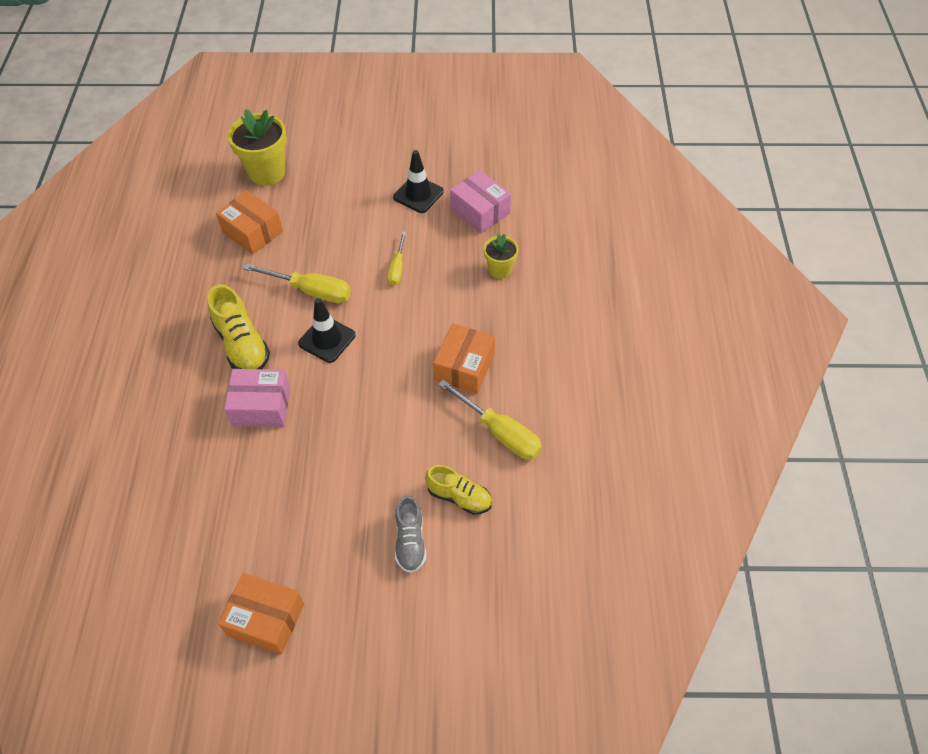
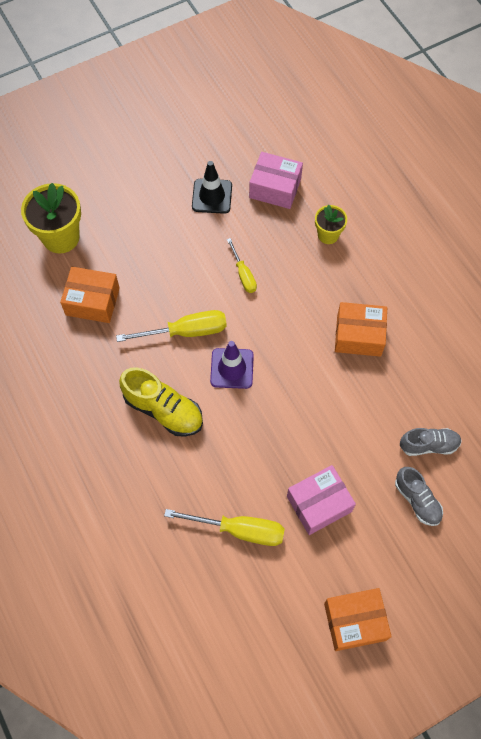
camera: 30 degrees left, 10 degrees up
(261, 406) = (221, 455): pink box -> pink box (319, 504)
(327, 339) = (232, 368): black traffic cone -> purple traffic cone
(459, 497) = (428, 445): yellow shoe -> grey shoe
(464, 367) = (359, 335): orange box -> orange box turned 75 degrees counterclockwise
(500, 432) = (423, 376): yellow screwdriver -> yellow screwdriver (239, 530)

